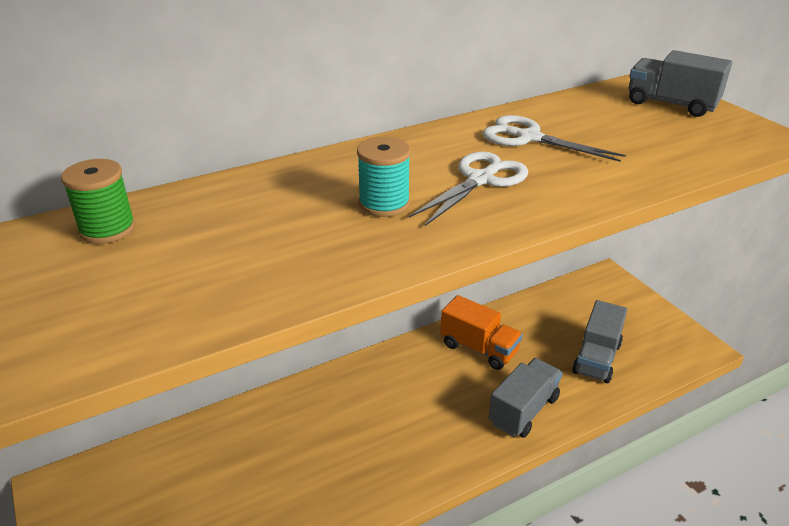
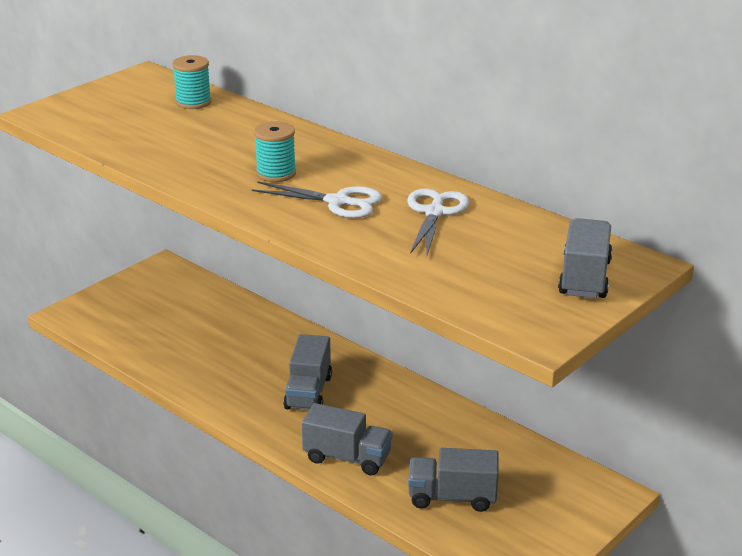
camera: 70 degrees right, 5 degrees down
(107, 229) = (193, 102): green spool -> turquoise spool
(405, 412) = (308, 392): none -> grey truck
(479, 348) = (418, 418): orange truck -> none

